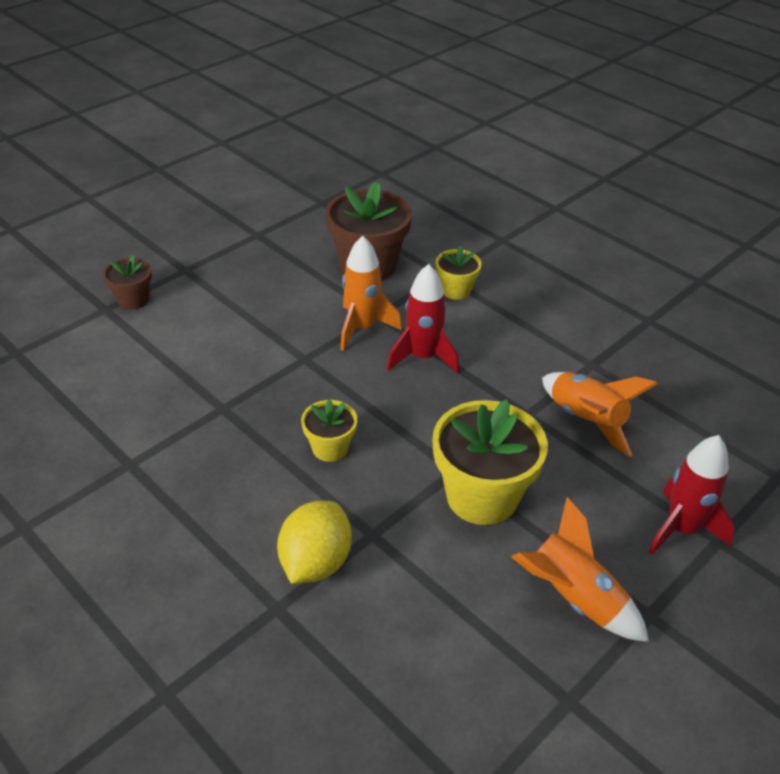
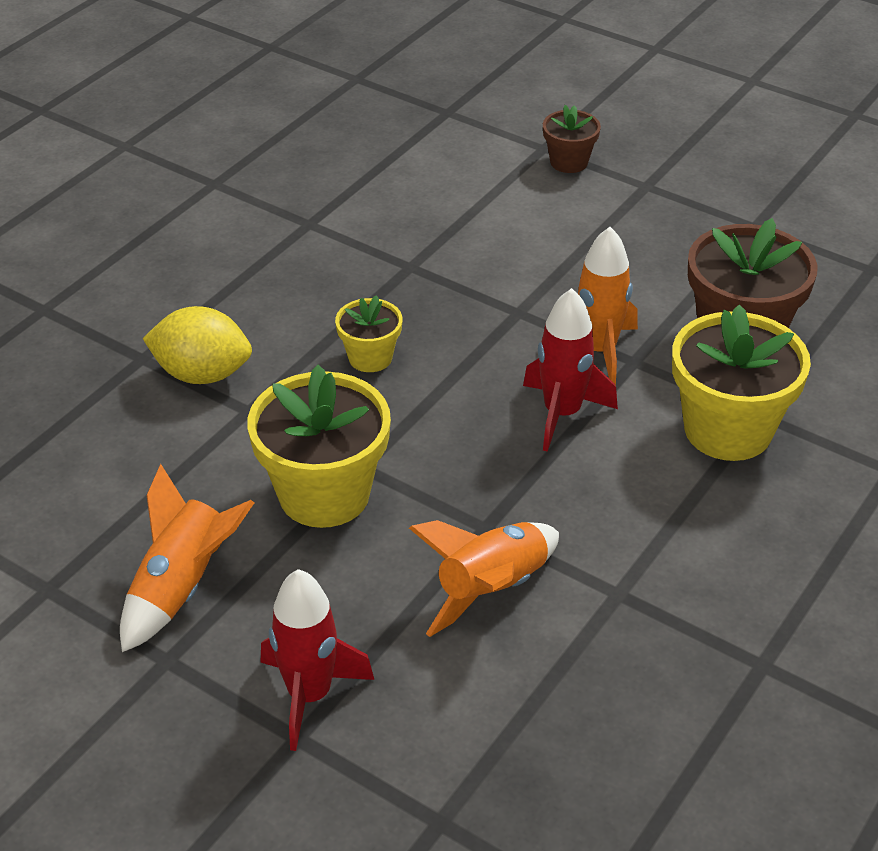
camera: 80 degrees right, 0 degrees up
(456, 290) = (727, 430): yellow flower pot -> yellow flower pot, size x1.90

